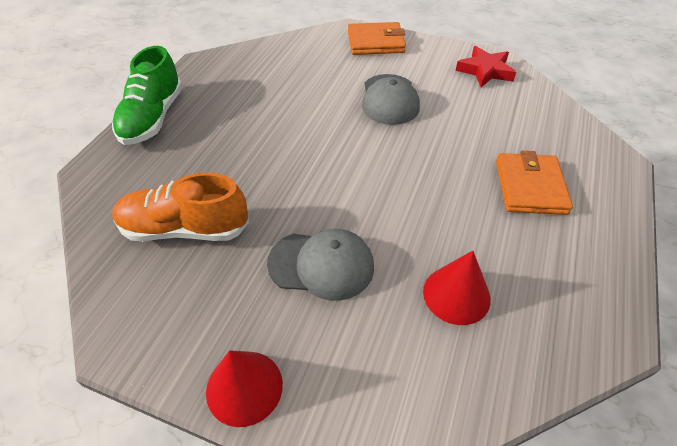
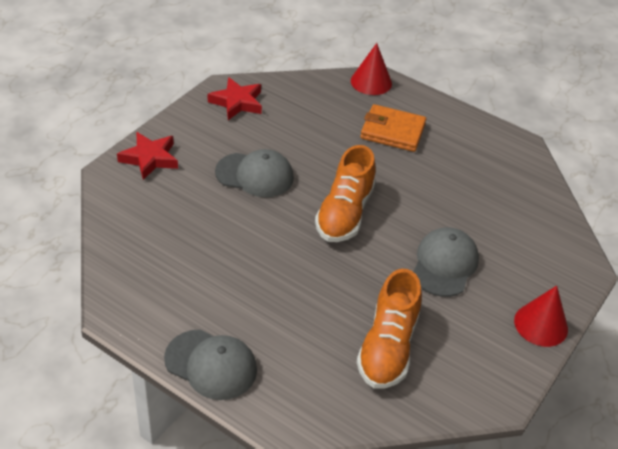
camera: 80 degrees left, 5 degrees down
(153, 118) = (211, 364): green shoe -> grey cap
(367, 167) = (344, 213): none -> orange shoe
(375, 42) = (150, 158): orange wallet -> red star
(456, 295) = (482, 201): red cone -> red cone (371, 82)

